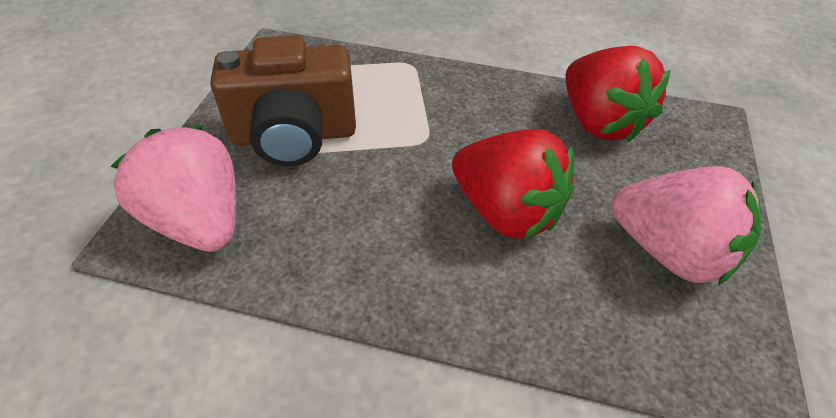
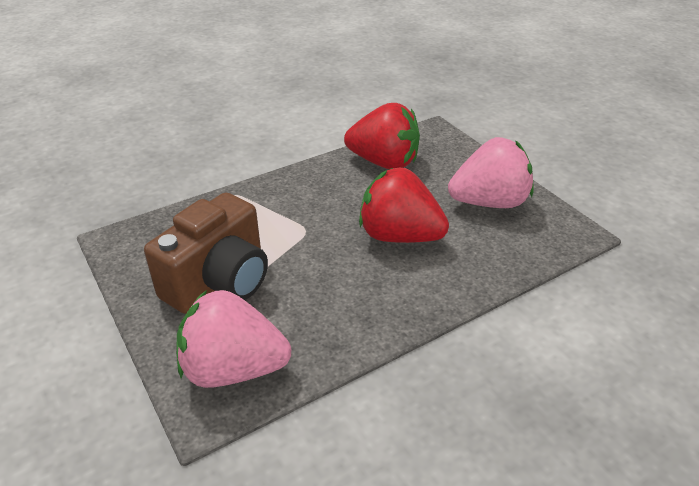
camera: 45 degrees left, 10 degrees down
(506, 211) = (399, 236): red strawberry -> red strawberry turned 150 degrees counterclockwise

